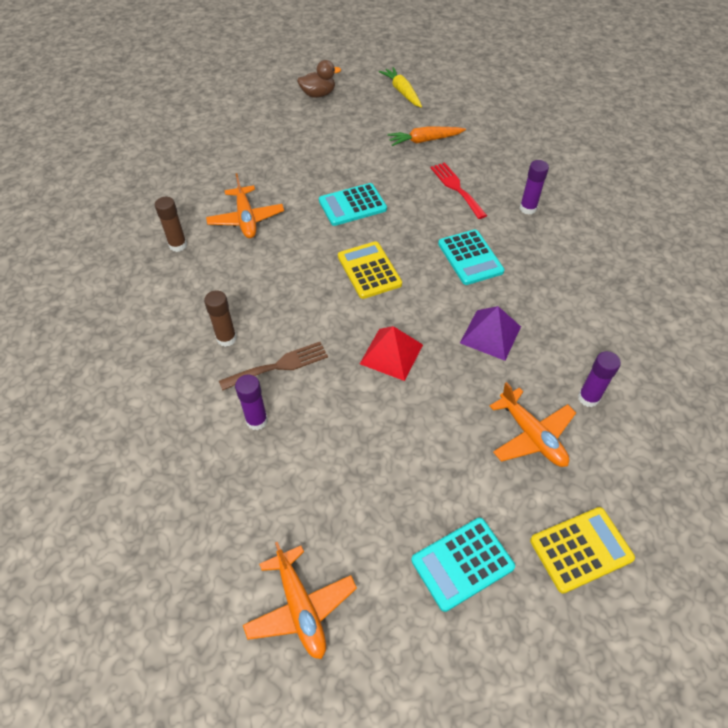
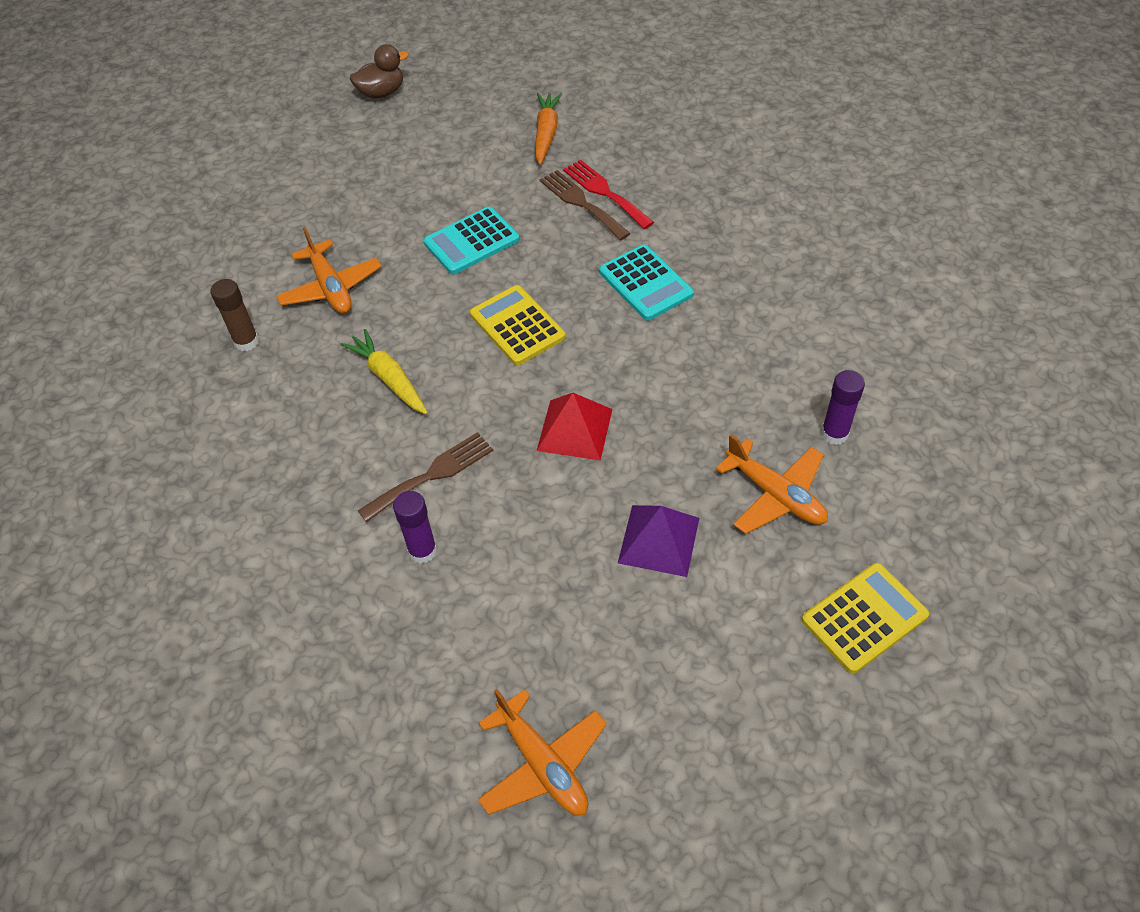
camera: 10 degrees left, 0 degrees up
(226, 338) = (351, 454): brown glue stick -> none
(402, 92) = (498, 70): yellow carrot -> yellow carrot (389, 378)
(424, 140) = (546, 133): orange carrot -> orange carrot turned 120 degrees clockwise
(437, 192) = (581, 203): none -> brown fork
(462, 563) = (727, 667): turquoise calculator -> none
(490, 334) = (695, 378): purple pyramid -> purple pyramid (658, 540)
(528, 208) = (705, 203): purple glue stick -> none

